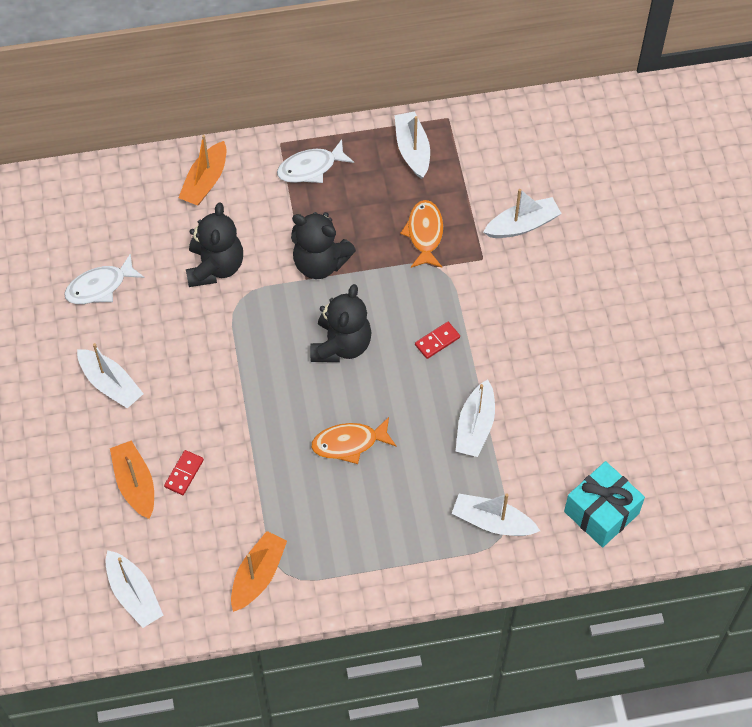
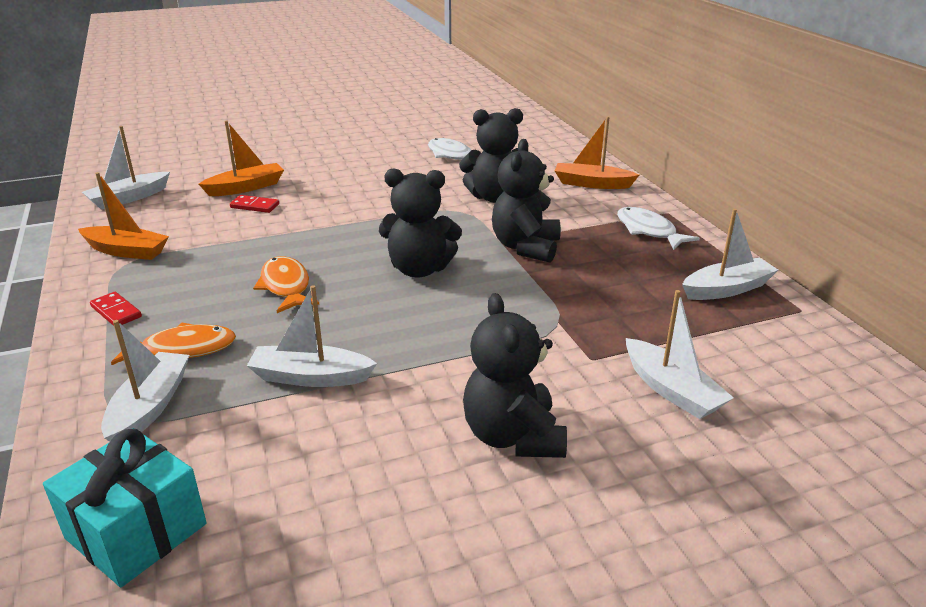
camera: 80 degrees right, 30 degrees down
(110, 384) = (351, 169): white boat -> none
(424, 233) = (605, 309): orange fish -> orange fish (183, 349)
(437, 341) = (442, 333): red domino -> red domino (116, 312)
(552, 319) = (513, 436): none -> black teddy bear

